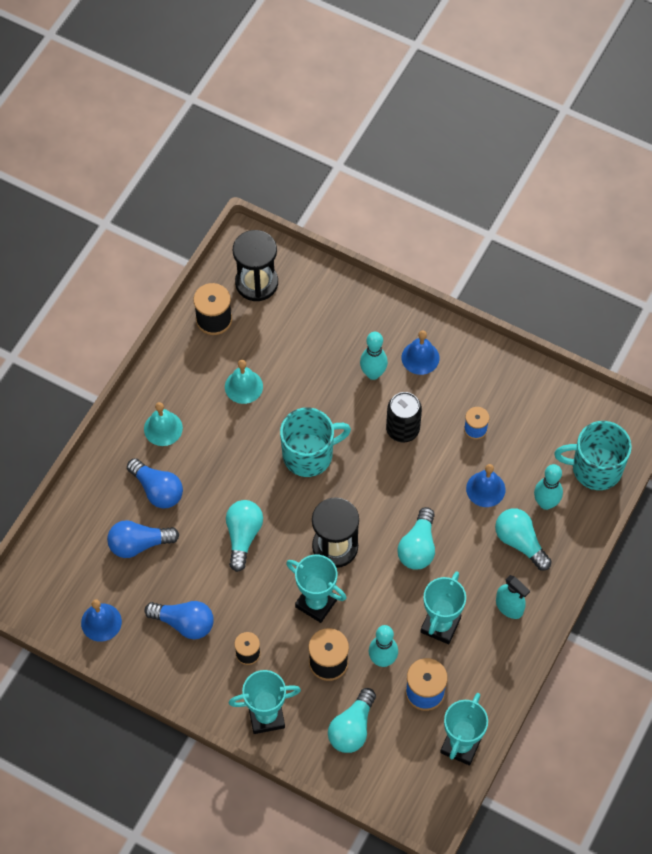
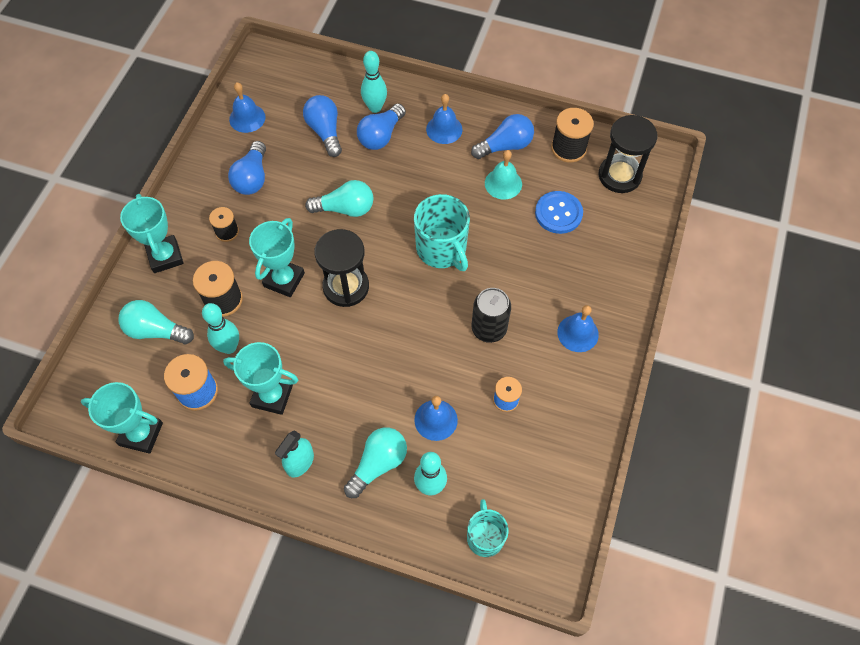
camera: 80 degrees right, 0 degrees up
(163, 428) = (444, 129): turquoise bell -> blue bell
(198, 376) = (505, 146): none -> blue light bulb
(289, 345) = (558, 213): none -> blue button
(373, 373) = (546, 292): turquoise bowling pin -> turquoise bowling pin (375, 107)
(418, 547) = (357, 362): turquoise light bulb -> none
(595, 468) = (485, 537): turquoise mug -> turquoise mug, size x0.63

